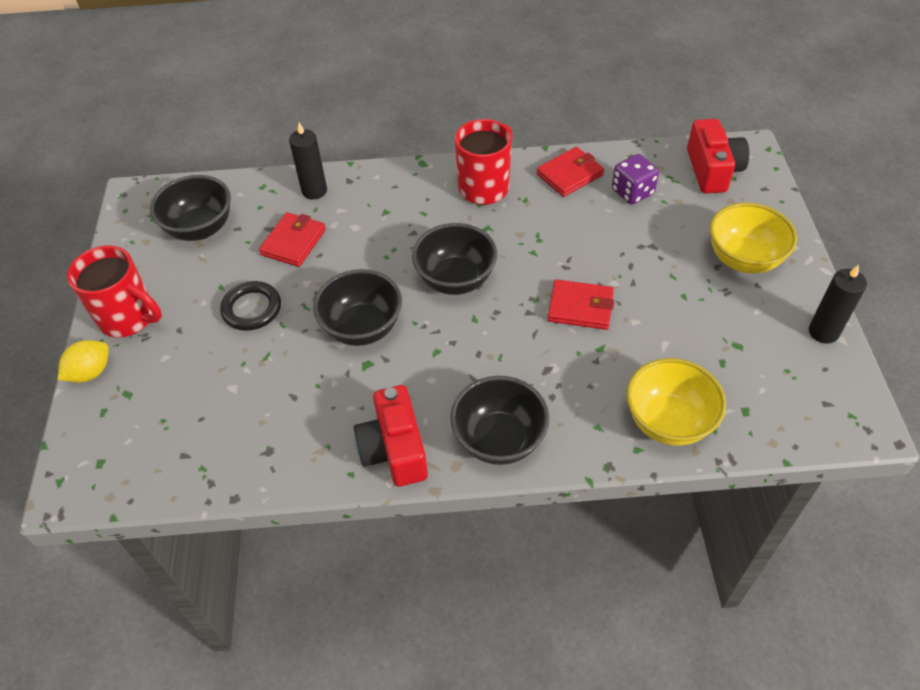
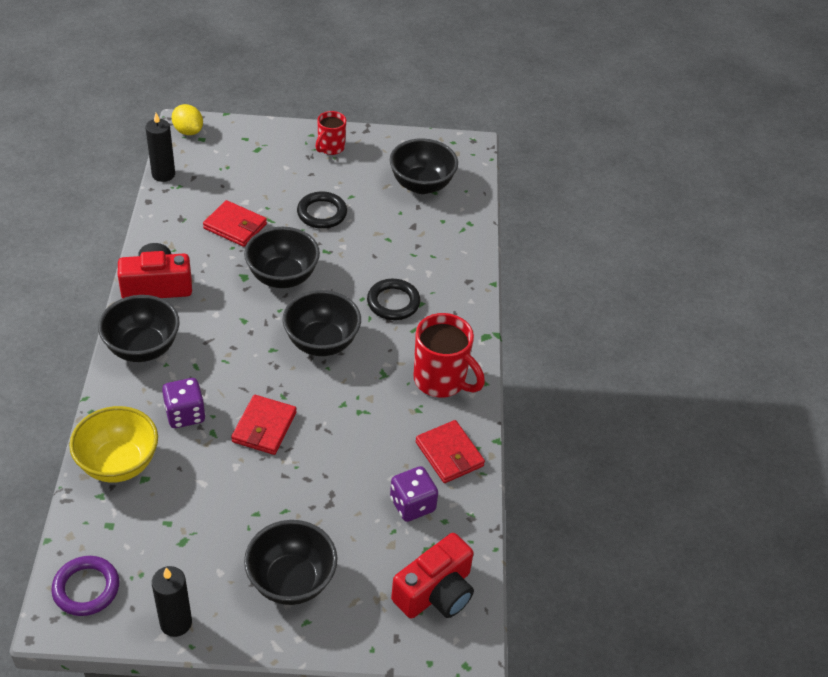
camera: 90 degrees right, 5 degrees down
(91, 372) = (282, 131): yellow lemon -> yellow lemon (188, 131)
(129, 318) = (330, 148): red mug -> red mug, size x0.60
(293, 242) = (393, 240): red wallet -> red wallet (235, 226)
(314, 191) = (457, 256): black candle -> black candle (163, 174)
(388, 231) = (393, 302): none -> black ring
(584, 377) = (185, 414): none -> purple dice
(712, 170) = (435, 592): red camera -> red camera turned 45 degrees counterclockwise
(743, 259) = (291, 581): yellow bowl -> black bowl
(823, 411) = (86, 588): none -> purple ring

